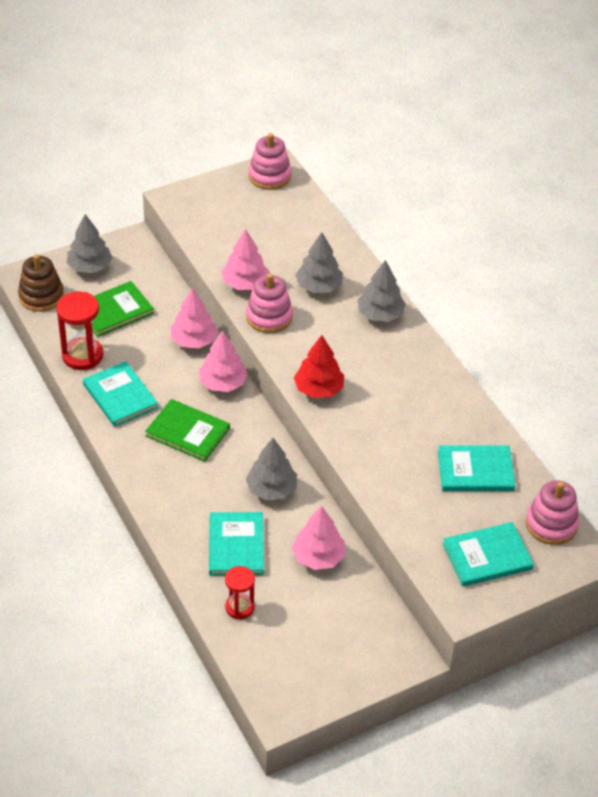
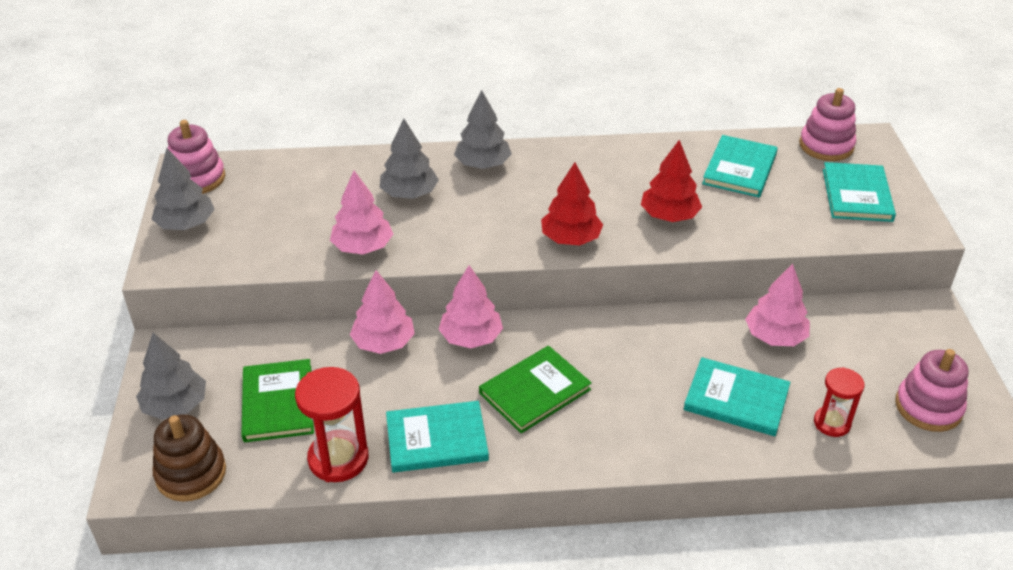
camera: 65 degrees left, 5 degrees down
(269, 317) = (432, 243): pink stacking toy -> pink stacking toy (928, 407)
(271, 489) = (660, 344): grey tree -> grey tree (186, 224)
(382, 439) = (669, 215): none -> red tree

